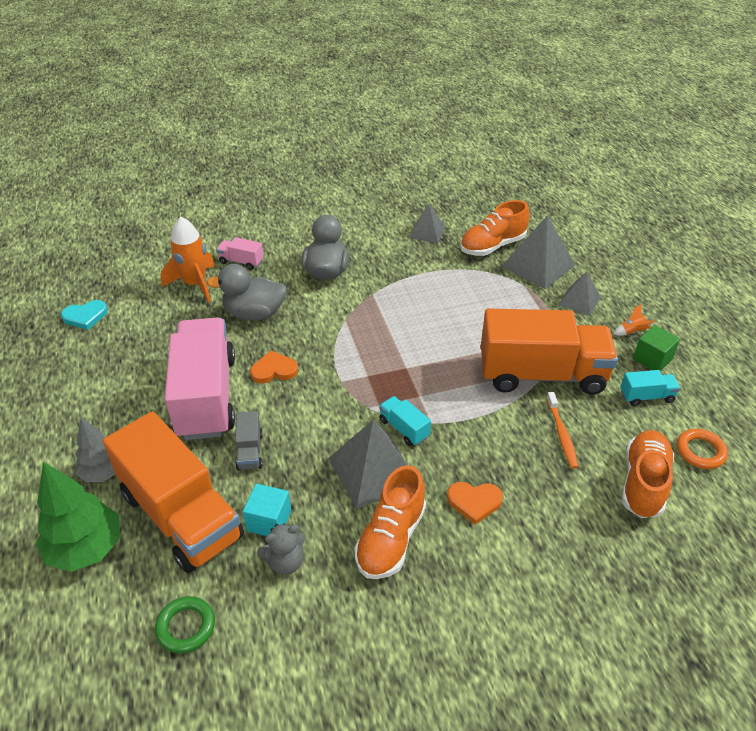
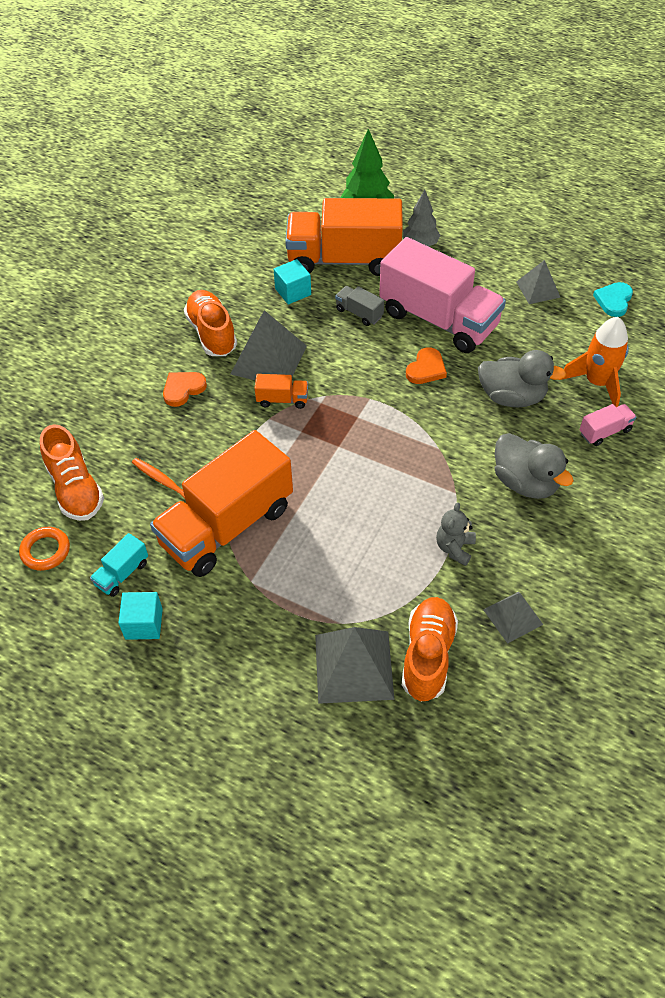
camera: 135 degrees right, 10 degrees up
(186, 627) = (268, 229): green ring -> none
(254, 313) = (512, 397): grey duck -> grey duck turned 60 degrees clockwise
(285, 562) = (257, 283): grey teddy bear -> grey teddy bear (454, 548)
(404, 428) = (282, 400): turquoise truck -> orange truck
(579, 301) = (268, 647): grey pyramid -> grey pyramid (538, 289)
(631, 332) = (186, 645): orange rocket -> none
(652, 359) = (144, 624): green cube -> turquoise cube

